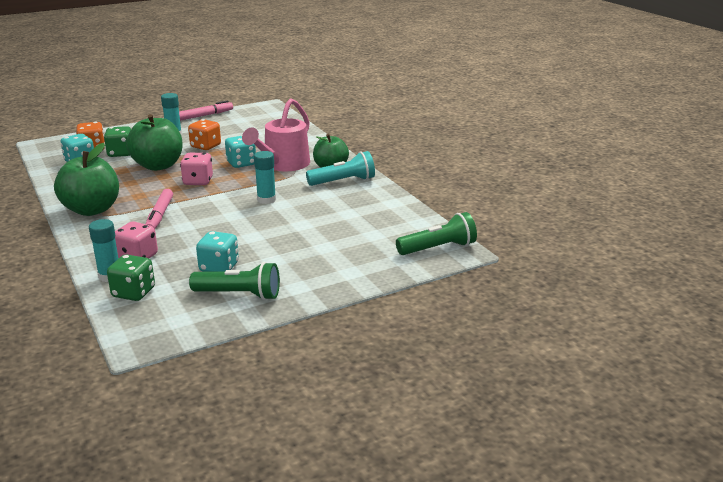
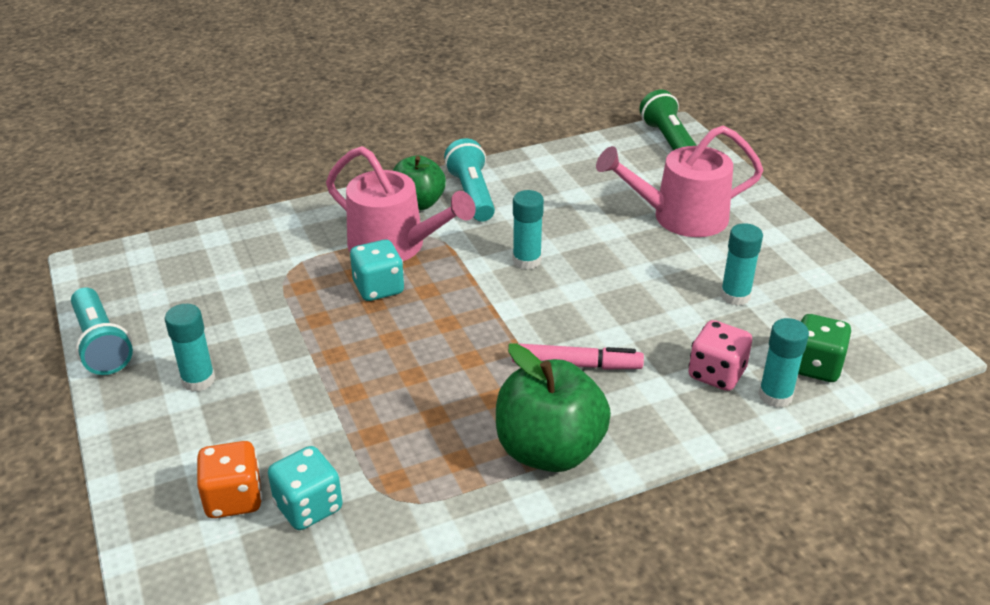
camera: 85 degrees left, 10 degrees up
(121, 153) = (279, 448): green dice -> none
(158, 165) = (361, 386): green apple -> none
(198, 181) = (445, 332): pink dice -> none
(205, 115) = (102, 344): pink marker -> turquoise flashlight
(205, 146) = (282, 333): orange dice -> none
(219, 267) = (735, 296): turquoise dice -> turquoise glue stick
(239, 294) = (799, 277): green flashlight -> none
(321, 250) = (681, 217): none -> pink watering can

